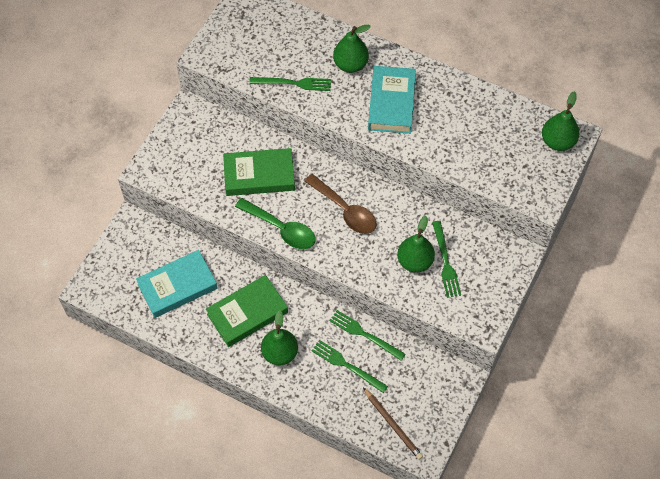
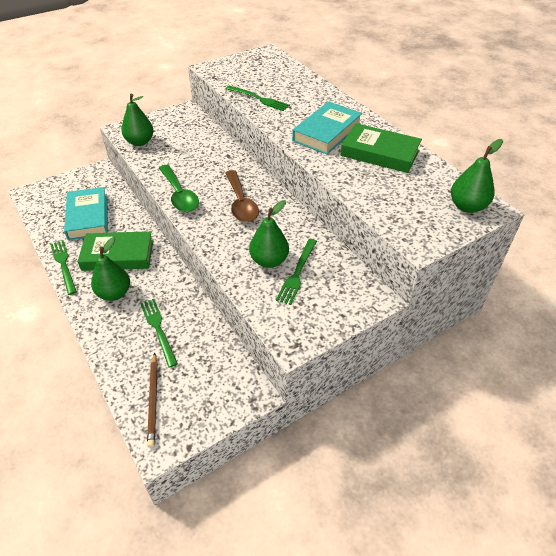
camera: 30 degrees right, 15 degrees down
(177, 286) = (88, 217): turquoise book -> turquoise book turned 75 degrees clockwise
(259, 175) = (196, 159): green book -> green book (379, 153)
(350, 64) = (313, 103): green pear -> green pear (140, 142)
(365, 334) = (195, 313): green fork -> green fork (64, 265)

